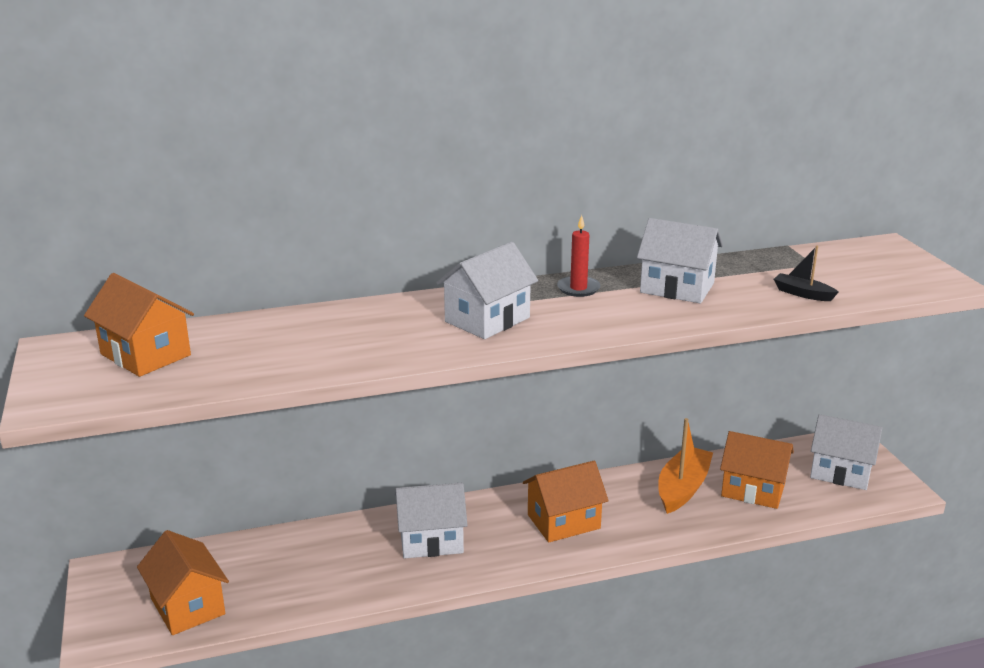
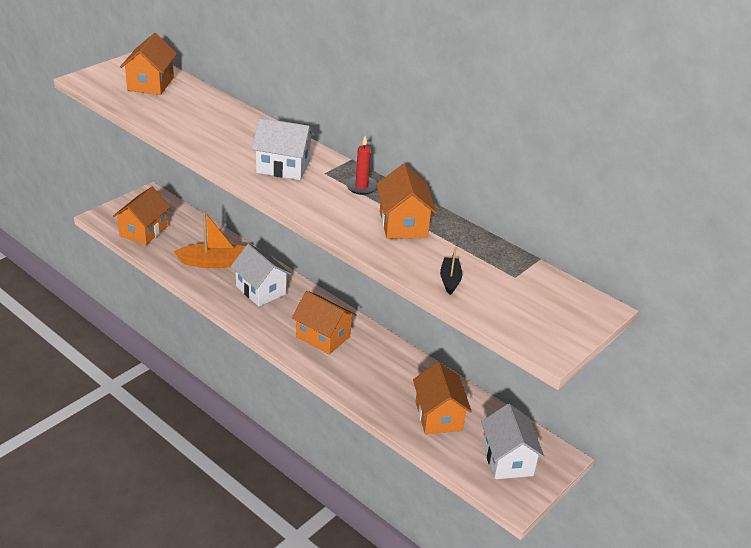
camera: 55 degrees right, 10 degrees up
(677, 288) = (403, 224): white house -> orange house
(682, 488) = (408, 380): orange boat -> orange boat (214, 262)

